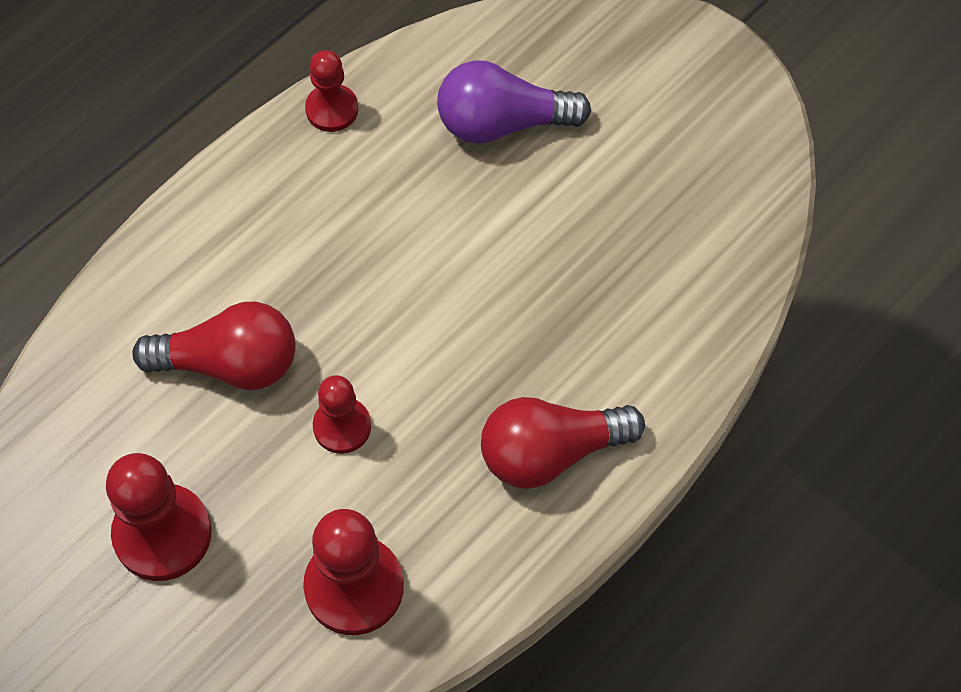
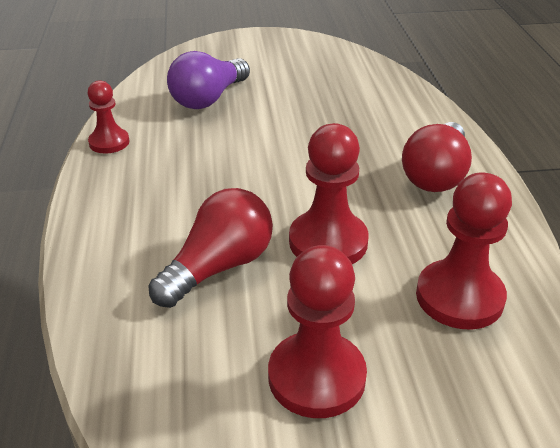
camera: 50 degrees left, 25 degrees down
(342, 426) = (328, 242): red pawn -> red pawn, size x1.63

